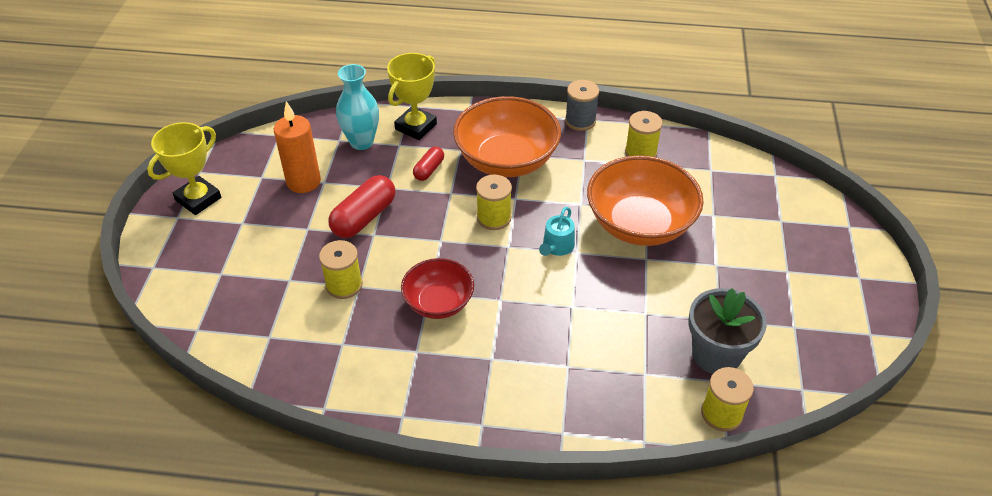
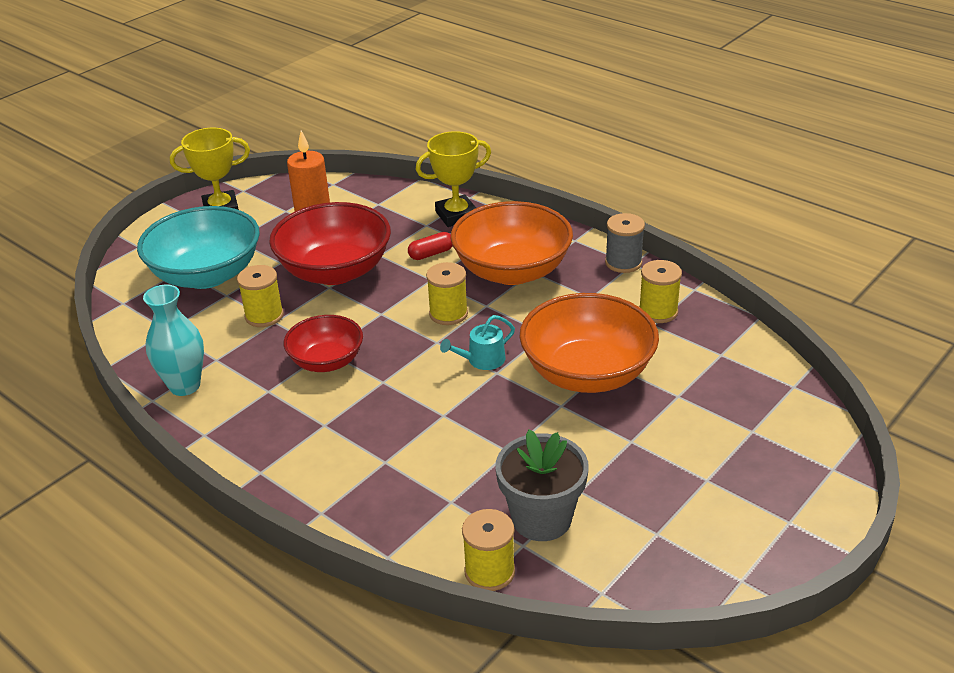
camera: 35 degrees right, 10 degrees down
(251, 268) = (206, 275): none -> turquoise bowl
(361, 142) = (395, 212): turquoise vase -> turquoise vase (184, 386)
(364, 217) = (335, 271): red capsule -> red bowl

